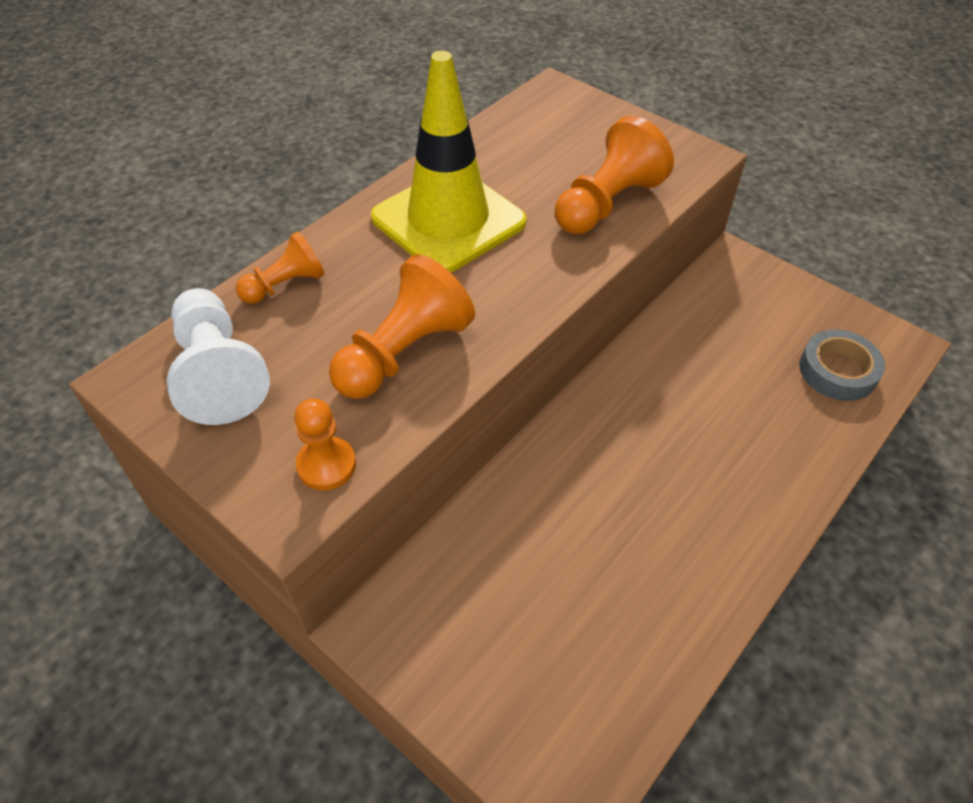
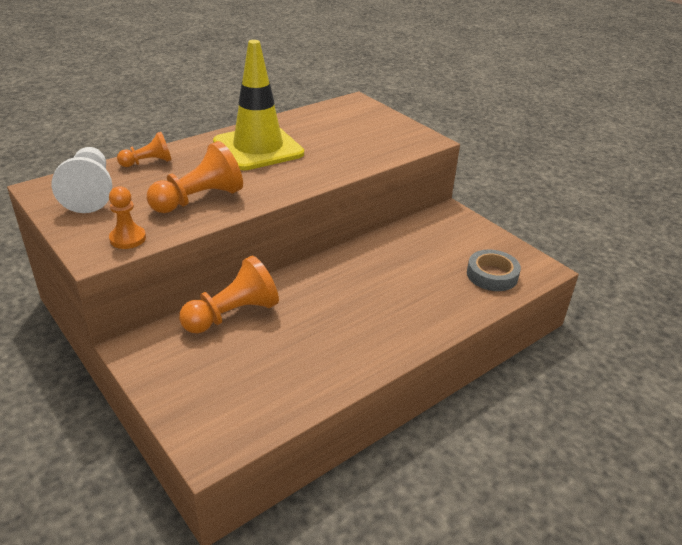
camera: 10 degrees right, 15 degrees down
(607, 204) = (358, 153): orange pawn -> orange pawn (232, 314)

